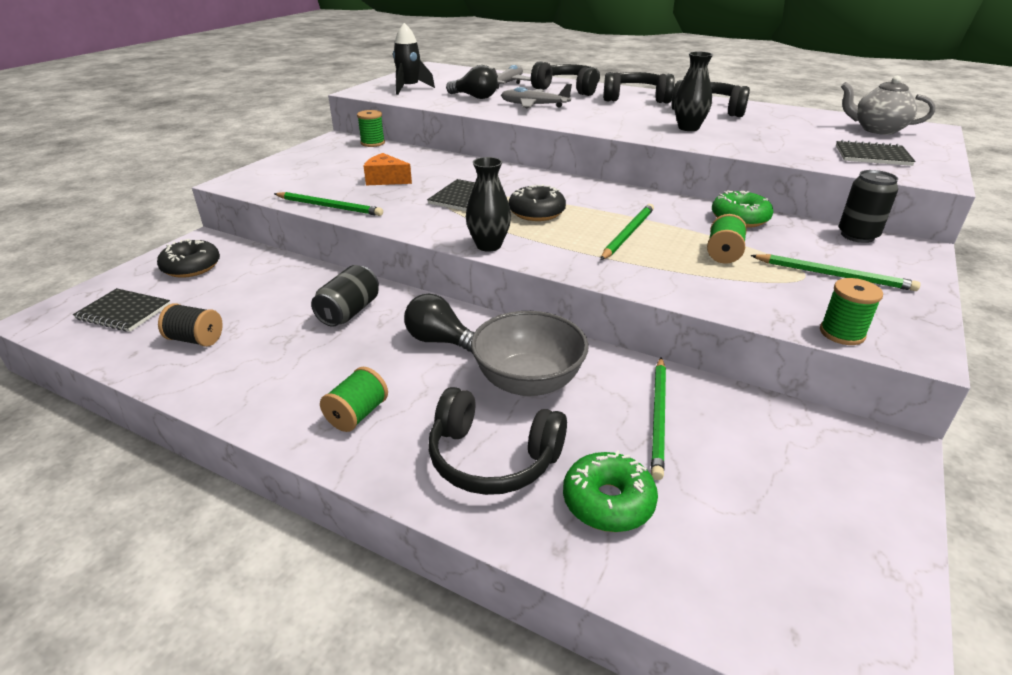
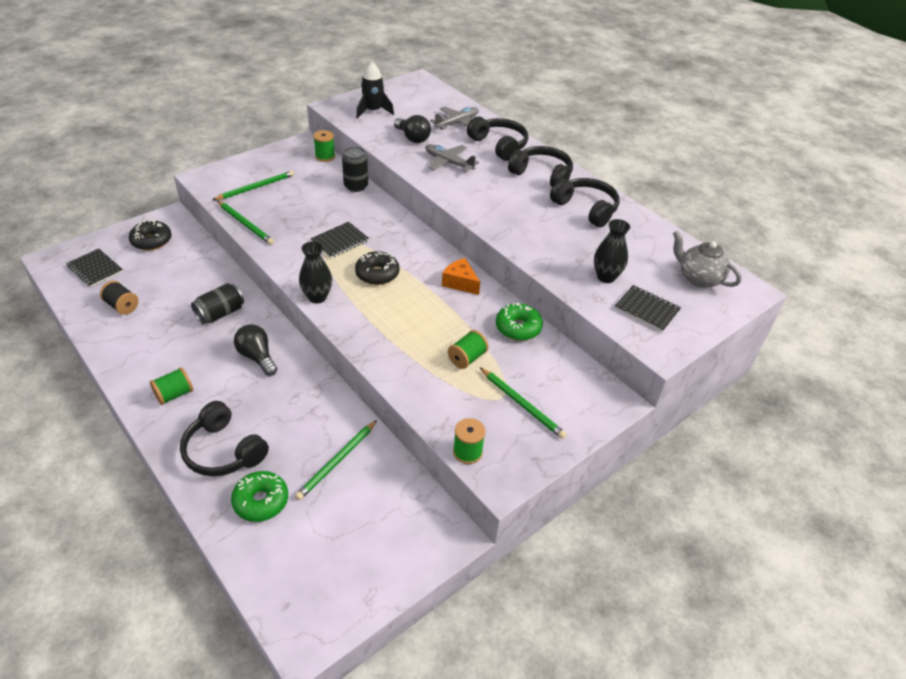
camera: 20 degrees right, 10 degrees up
(386, 180) = (302, 205): orange cheese -> orange cheese (460, 283)
(528, 381) = (284, 407): grey bowl -> none
(628, 234) = (420, 316): green pencil -> green pencil (256, 187)
(688, 128) = (539, 229): black vase -> black vase (606, 277)
(857, 235) = (587, 374): black can -> black can (356, 186)

